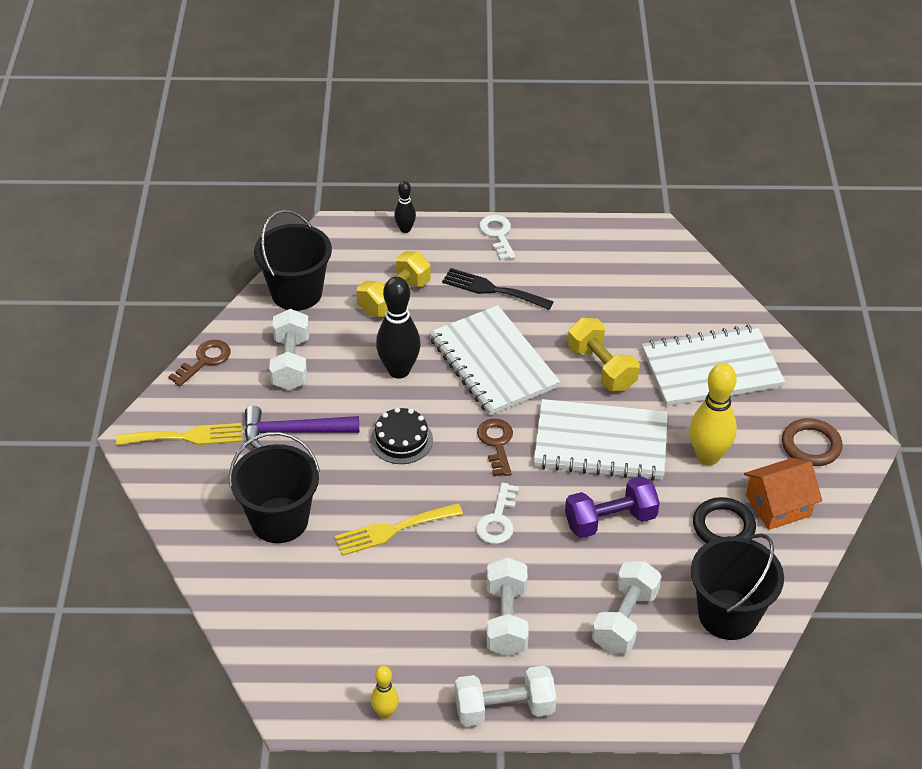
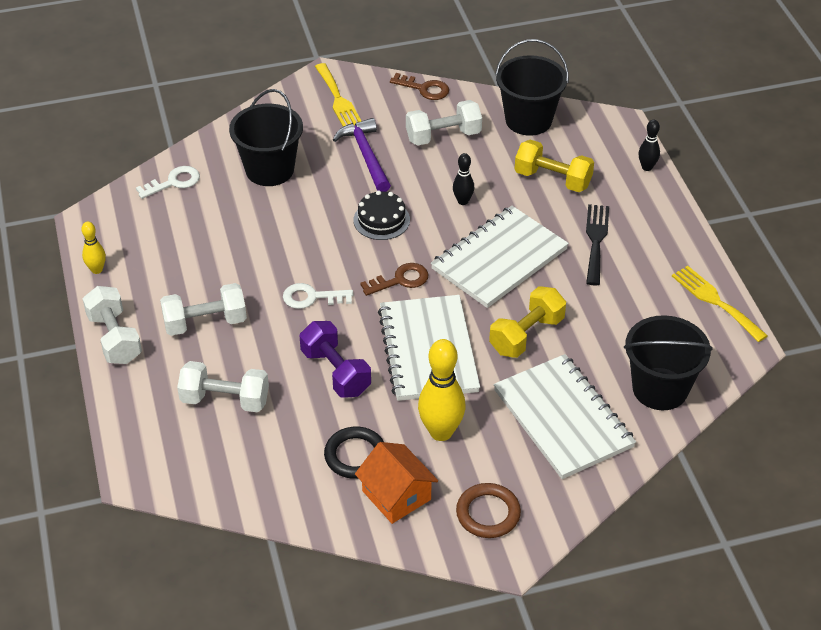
camera: 75 degrees right, 0 degrees up
(393, 530) = (280, 236): yellow fork -> yellow fork (715, 301)
(399, 370) = (463, 201): black bowling pin -> black bowling pin, size x0.53
(498, 234) = (675, 230): white key -> white key (174, 182)
(728, 614) = (250, 472): black bucket -> black bucket (660, 389)

